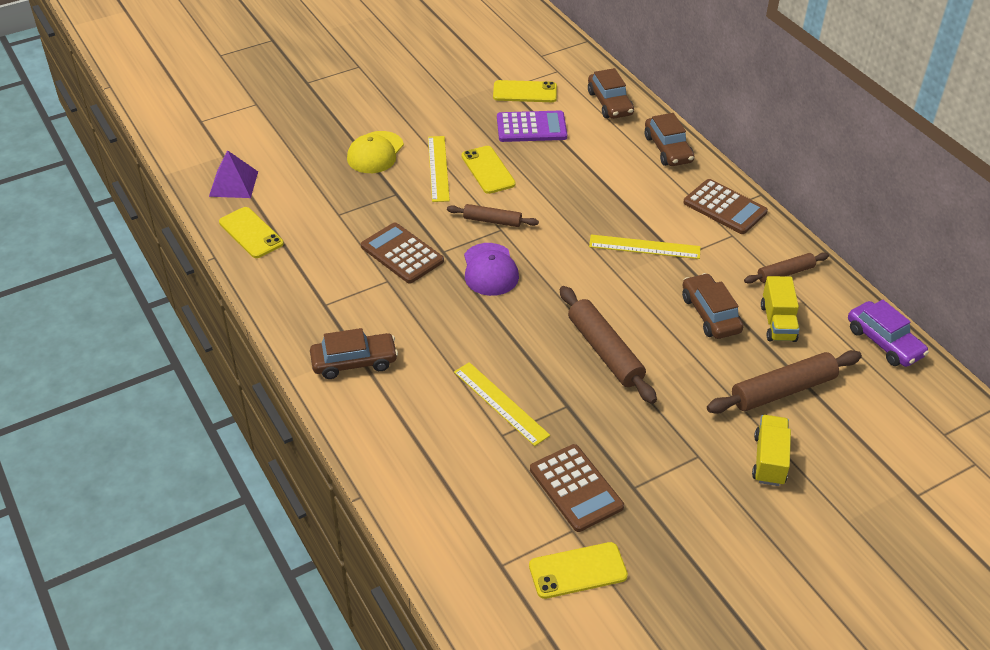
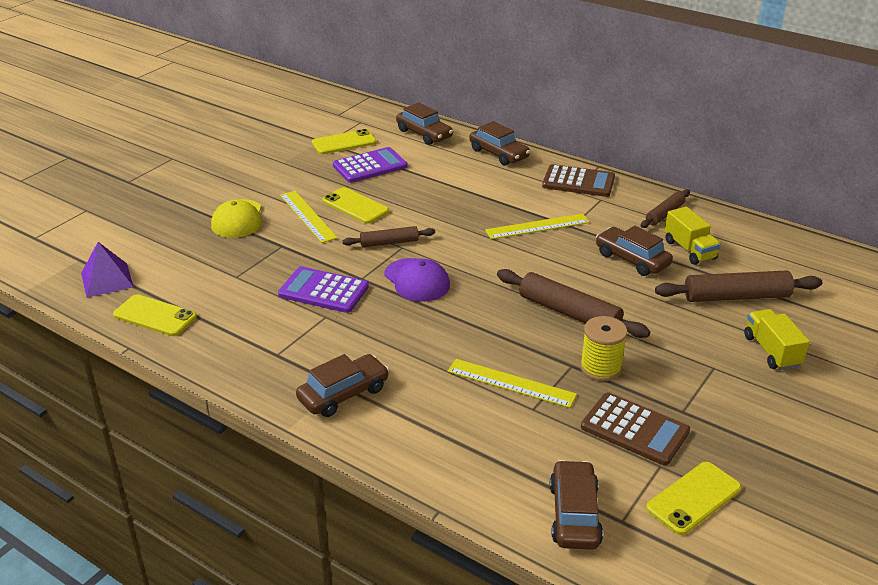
camera: 25 degrees left, 10 degrees down
(402, 254) = (323, 291): brown calculator -> purple calculator
(466, 544) = (574, 514): none -> brown car
(591, 418) = (600, 368): none -> yellow spool
(782, 390) = (736, 297): brown rolling pin -> brown rolling pin turned 45 degrees clockwise
(884, 342) = (779, 240): purple car -> none

